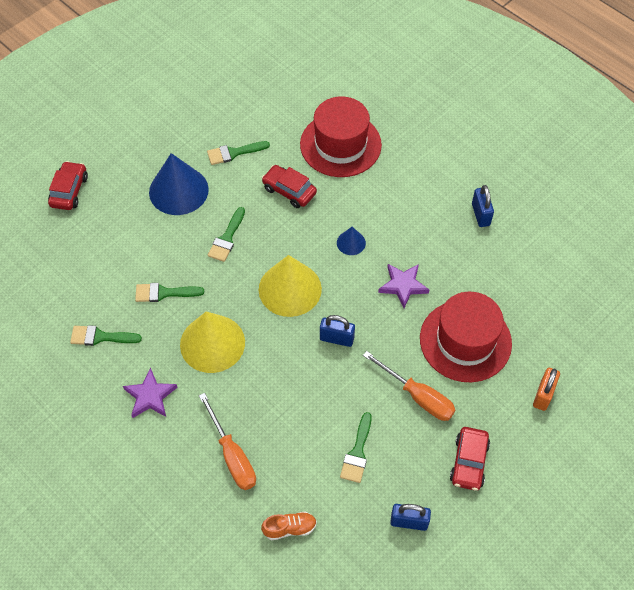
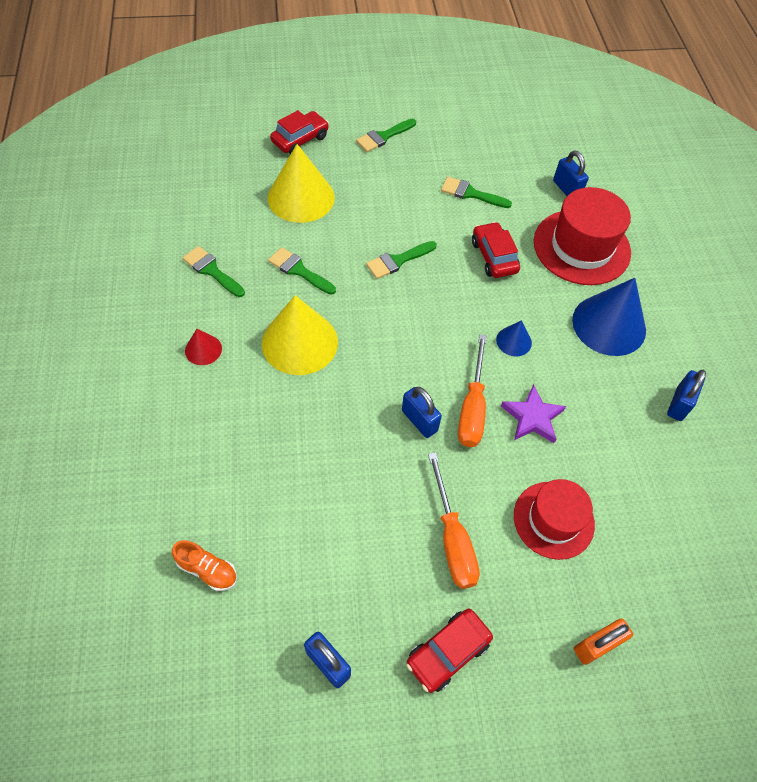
camera: 35 degrees right, 0 degrees up
(150, 396) = (203, 349): purple star -> red cone
(178, 190) = (392, 194): blue cone -> blue cone (609, 325)
(232, 455) = (222, 457): orange screwdriver -> orange screwdriver (472, 408)
(290, 289) = (415, 343): yellow cone -> yellow cone (301, 197)
(296, 106) = (566, 189): none -> blue padlock
(357, 452) = (340, 548): green brush -> green brush (383, 137)
(465, 341) = (553, 520): red hat -> red hat, size x0.67

